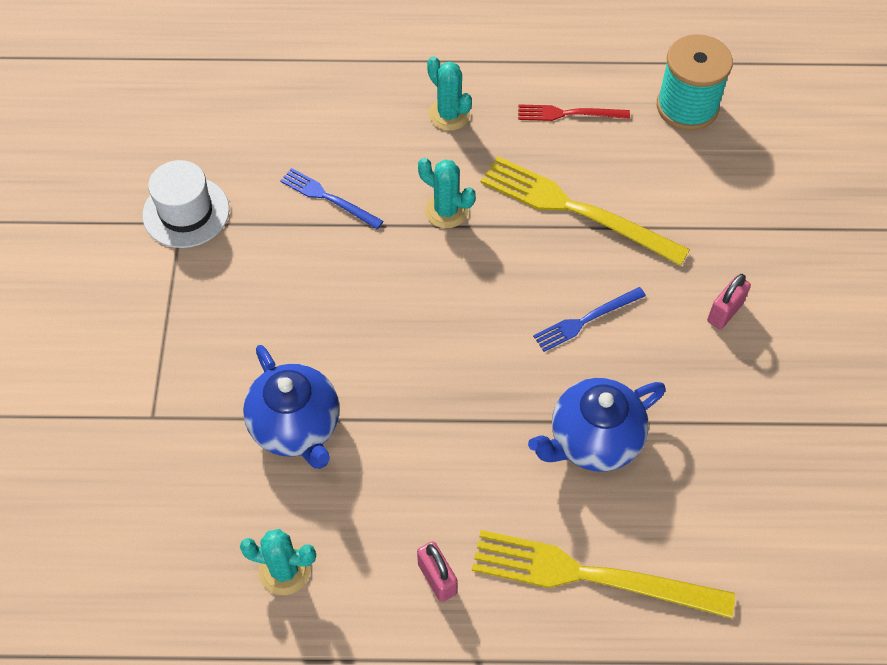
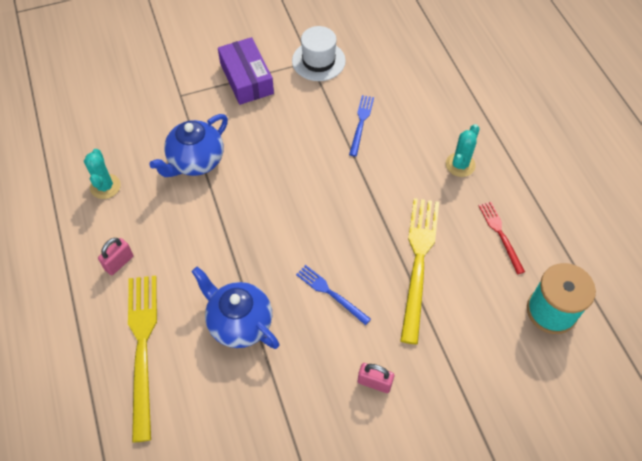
camera: 70 degrees right, 0 degrees up
(169, 315) = (246, 78): none -> purple box
(446, 211) = (381, 187): turquoise cactus -> none

